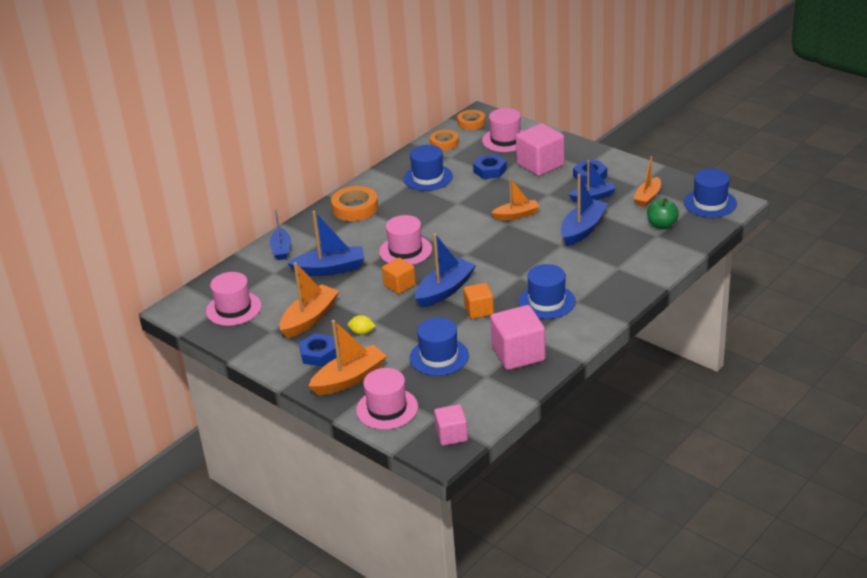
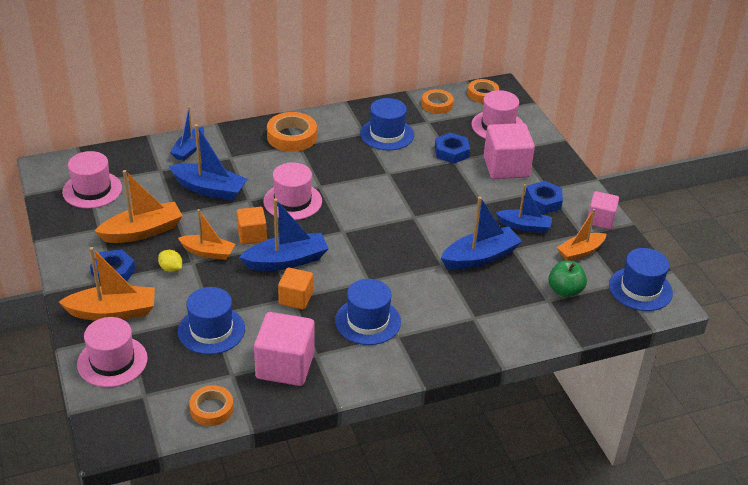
camera: 25 degrees right, 5 degrees up
(451, 435) = (138, 422): pink cube -> pink cube (600, 220)
(495, 403) = (211, 409): none -> orange tape
(516, 215) = (430, 211): orange boat -> orange boat (208, 252)

